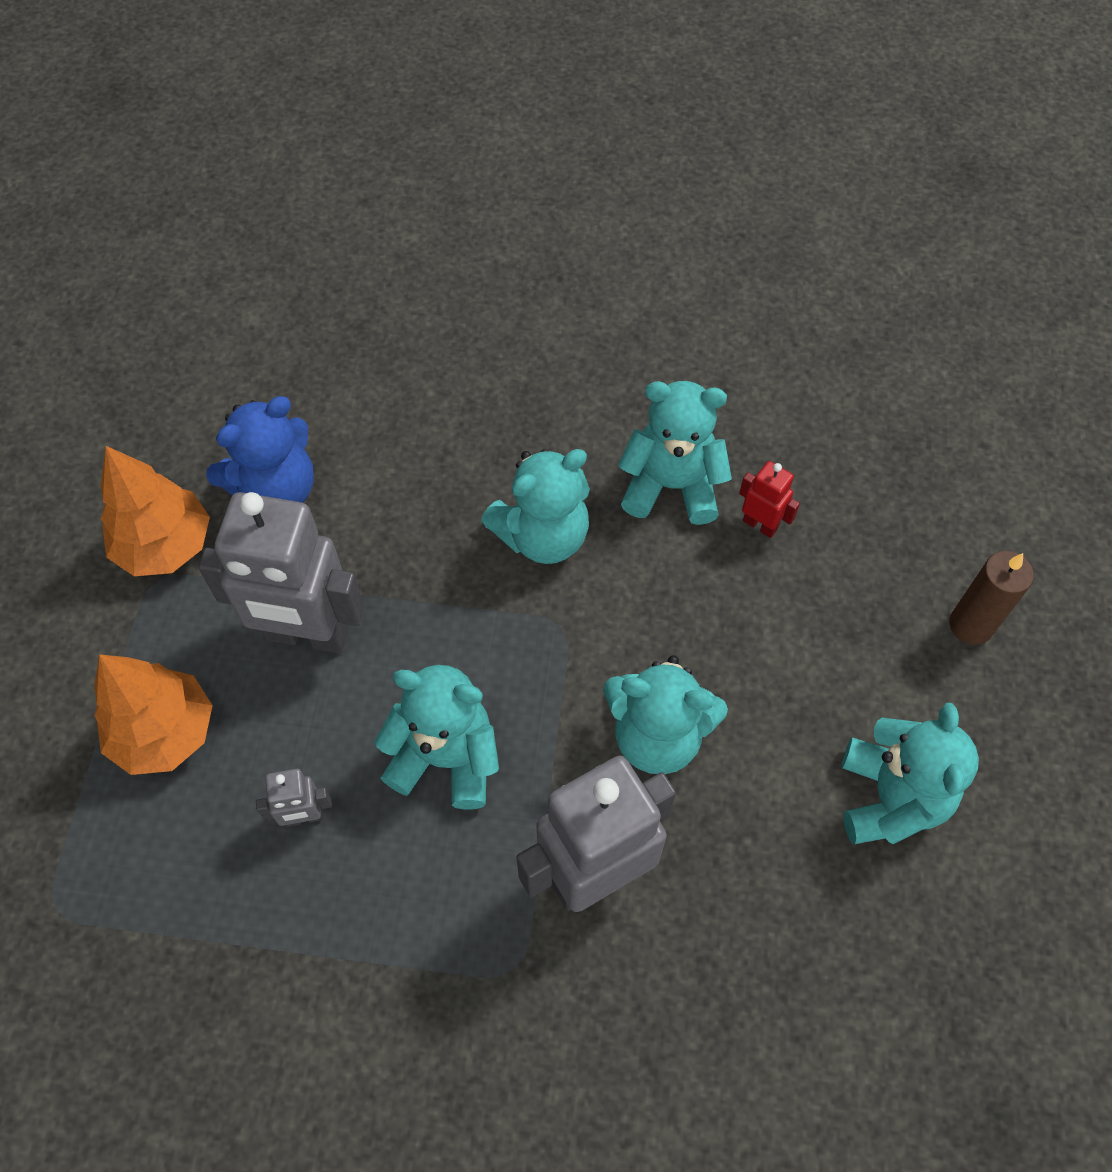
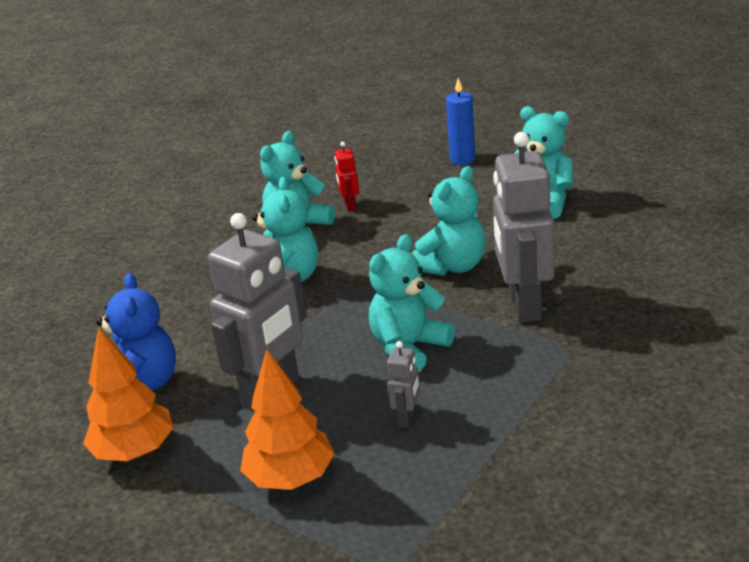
camera: 60 degrees left, 30 degrees down
(760, 525) = (350, 206): red robot -> red robot turned 75 degrees counterclockwise
(971, 625) = (462, 160): brown candle -> blue candle

